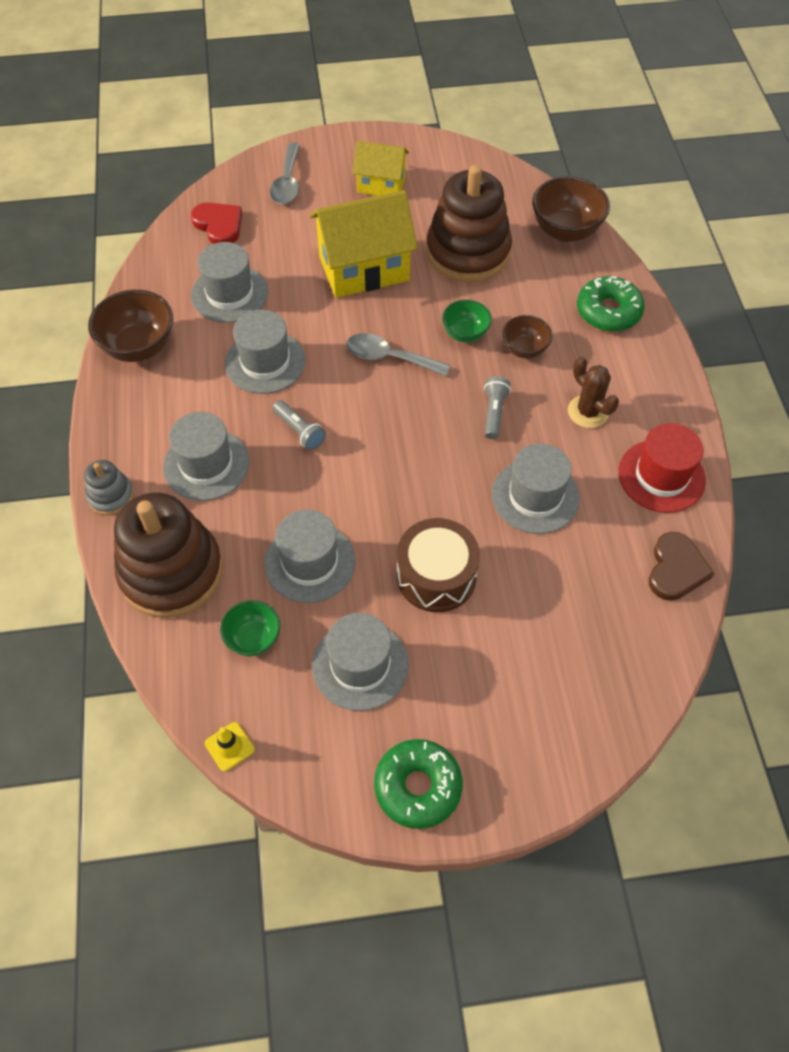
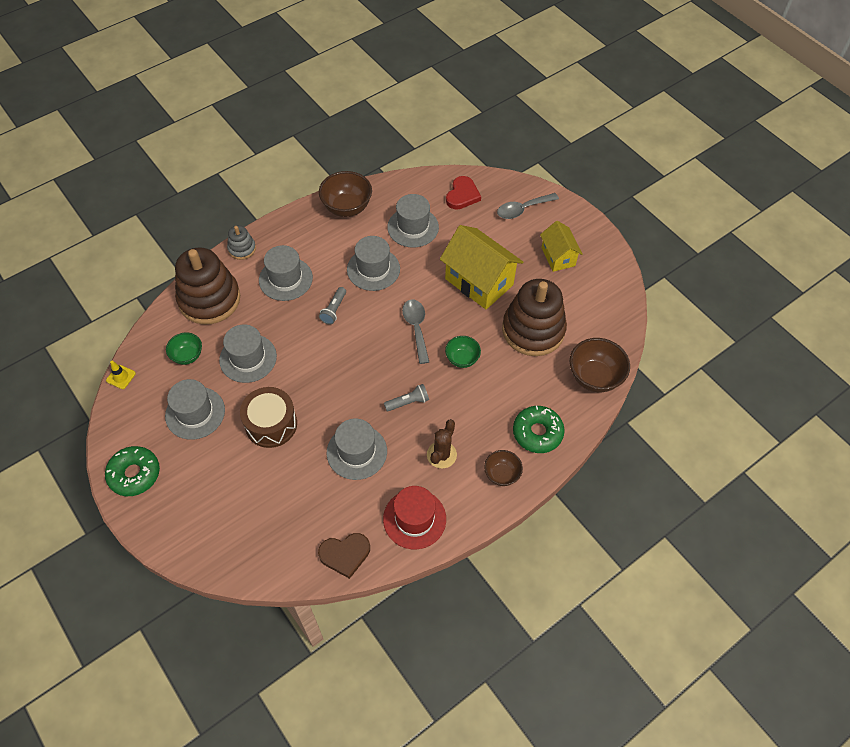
camera: 60 degrees right, 0 degrees up
(524, 349) = (470, 397): brown bowl -> brown bowl (501, 474)

